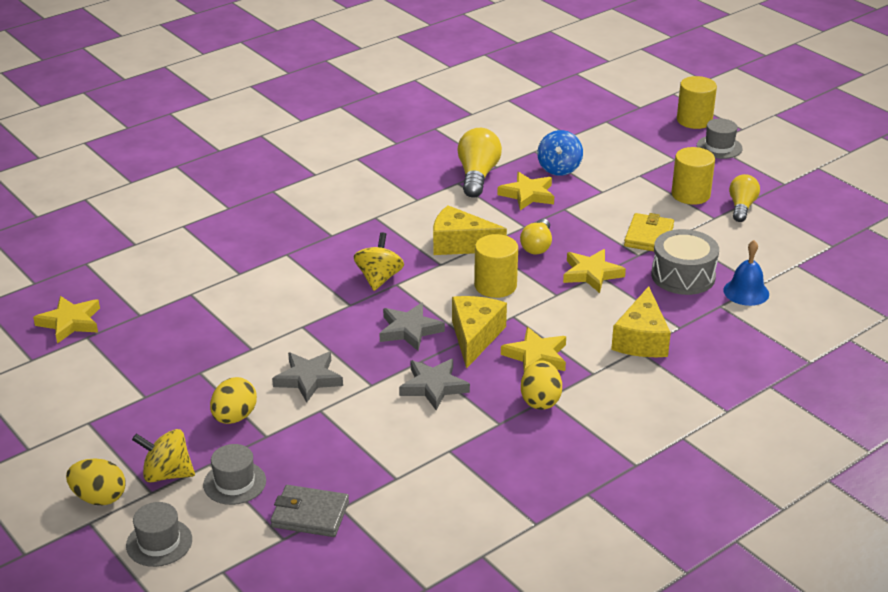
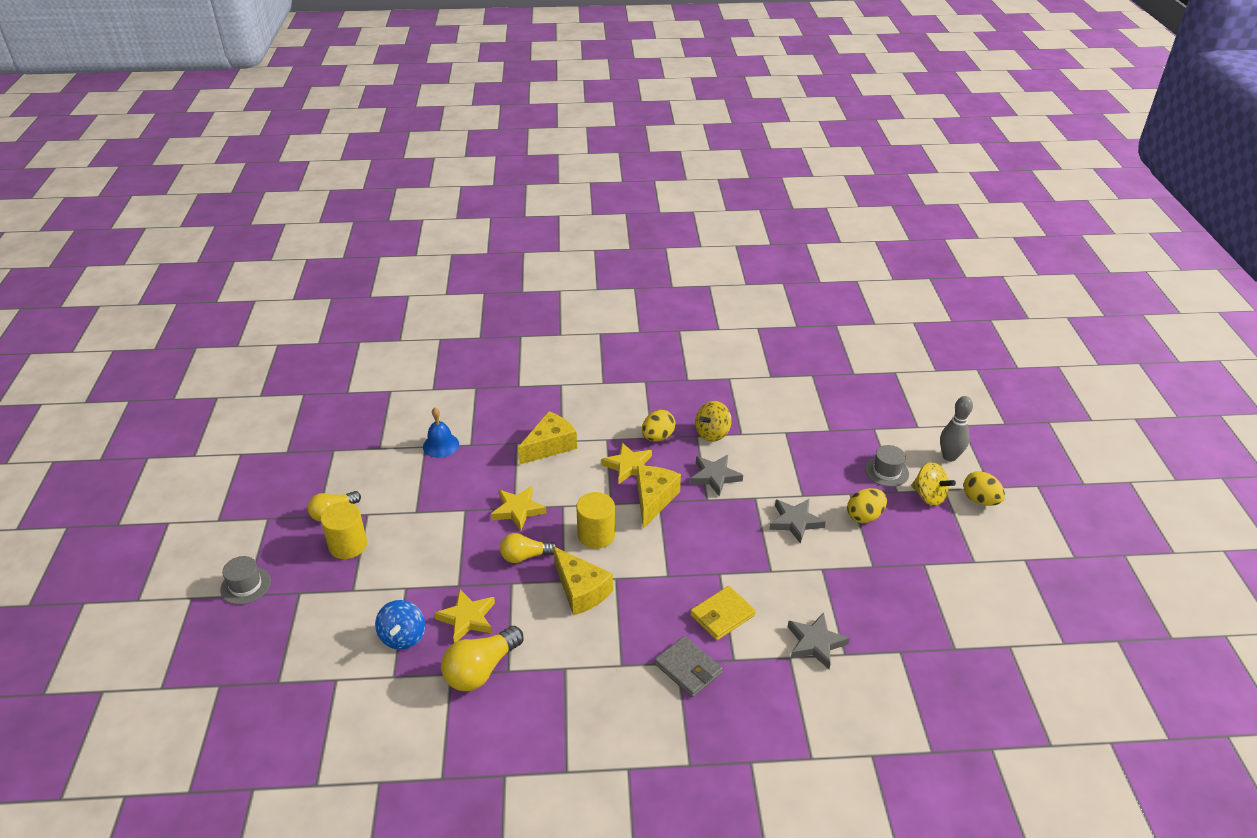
camera: 145 degrees left, 5 degrees up
(70, 322) = (966, 673): yellow star -> none
(159, 542) = (949, 456): grey hat -> grey bowling pin
(310, 514) = (850, 434): grey wallet -> grey wallet (688, 668)
(379, 278) = (676, 588): yellow spinning top -> yellow spinning top (712, 433)
(410, 330) = (693, 527): grey star -> grey star (815, 643)
(475, 337) = (653, 499): yellow cheese -> yellow cheese turned 150 degrees clockwise
(537, 246) = (525, 556): yellow light bulb -> yellow light bulb turned 150 degrees counterclockwise
(559, 168) = (403, 637): blue spinning top -> blue spinning top turned 135 degrees clockwise
(648, 236) = (435, 522): yellow wallet -> yellow wallet (722, 615)
(683, 276) = (461, 477): grey drum -> none
(694, 120) = (208, 633): yellow cylinder -> none

